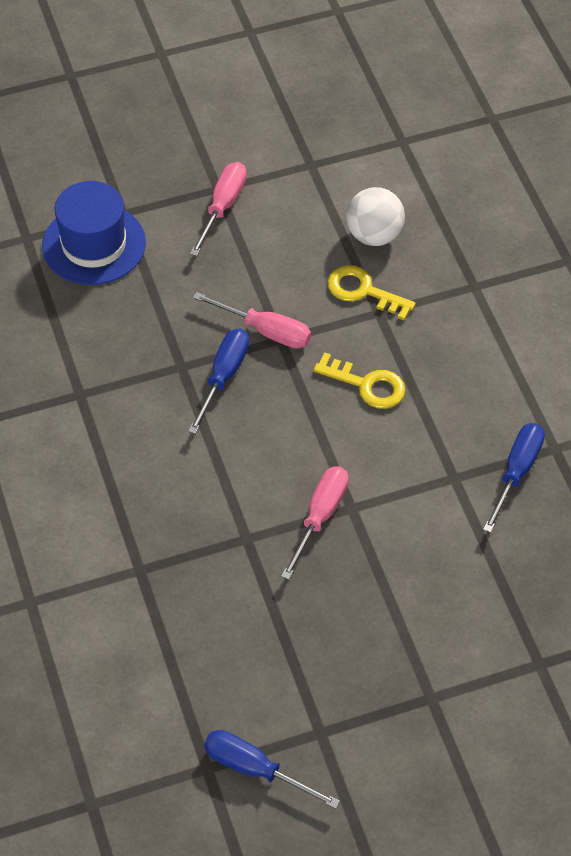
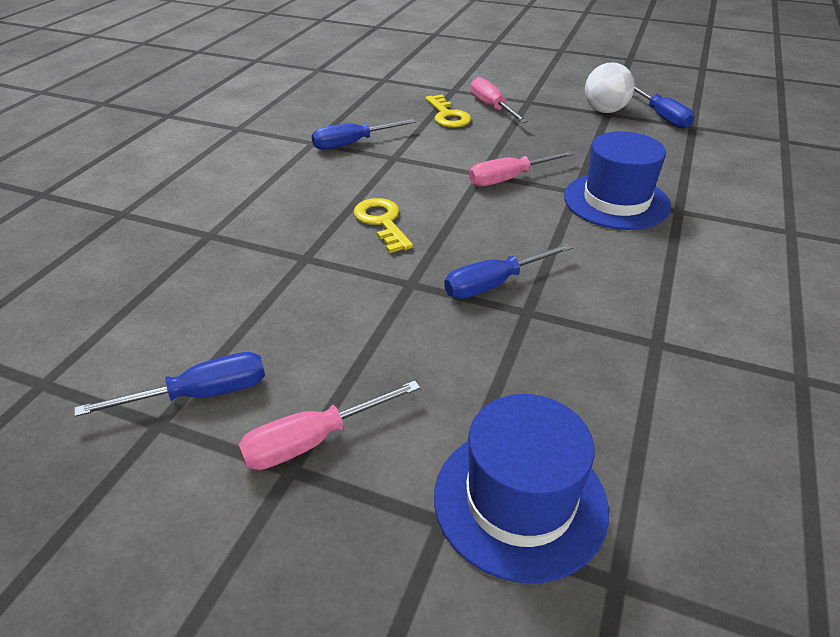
camera: 140 degrees left, 15 degrees down
(201, 547) = (616, 201): none -> blue hat
(266, 331) = (416, 296): pink screwdriver -> pink screwdriver (491, 107)
(311, 189) = (201, 394): none -> blue screwdriver
(363, 291) = (293, 278): yellow key -> yellow key (447, 115)
(374, 235) = (216, 313): white ball -> white ball (604, 111)

